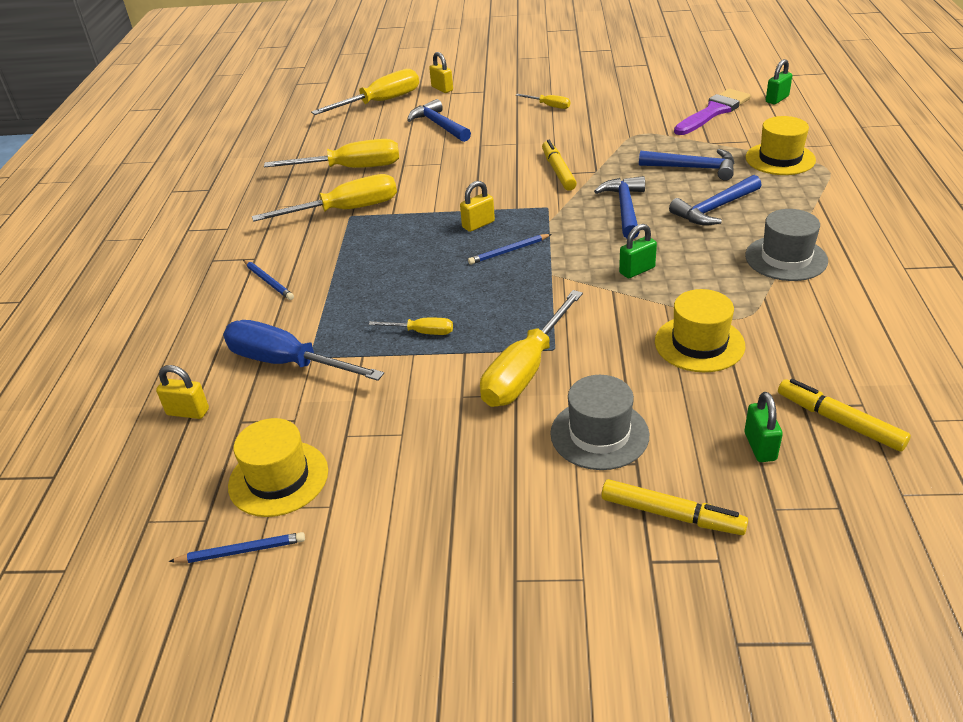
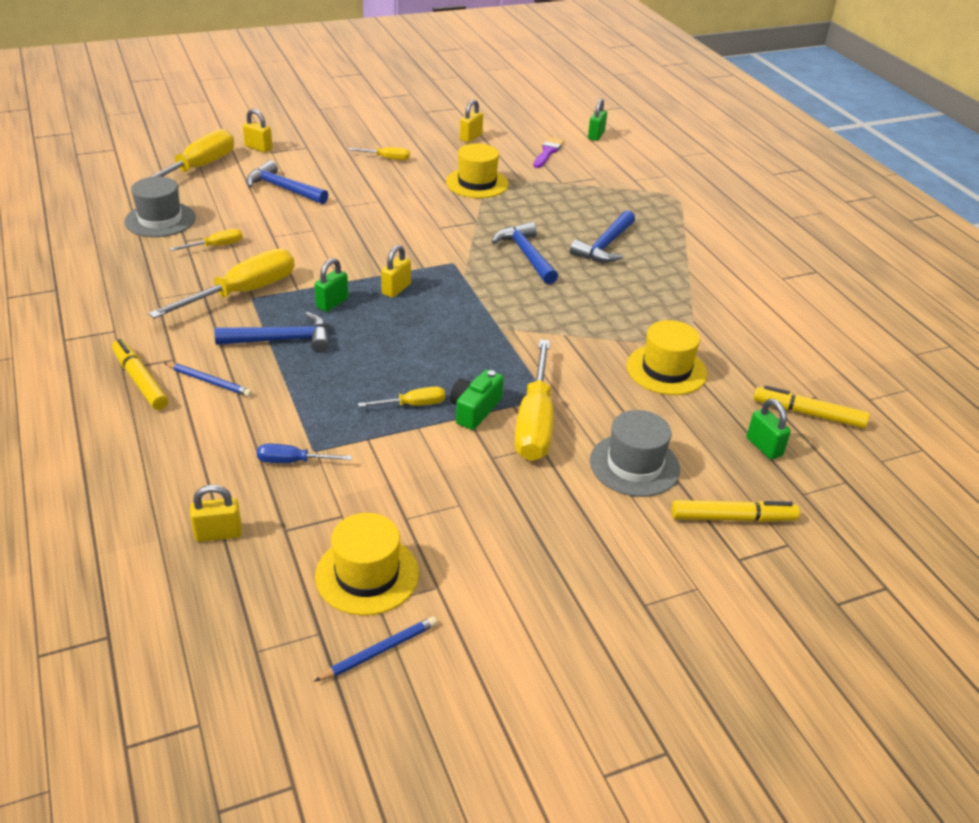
camera: 30 degrees left, 0 degrees up
(287, 363) = (293, 461): blue screwdriver -> blue screwdriver, size x0.49
(351, 168) = (216, 246): yellow screwdriver -> yellow screwdriver, size x0.49
(475, 347) = (475, 410): none -> green camera
(509, 251) = (444, 311): blue pencil -> none
(558, 171) = (440, 225): yellow marker -> yellow marker (140, 380)
(637, 270) = (574, 312): green padlock -> green padlock (332, 303)
(643, 92) = (471, 137): none -> yellow padlock
(693, 168) = (563, 209): blue hammer -> blue hammer (282, 340)
(713, 112) = (548, 152): purple brush -> purple brush, size x0.63
(780, 159) = (632, 193): yellow hat -> yellow hat (477, 183)
(786, 258) = (690, 283): grey hat -> grey hat (160, 220)

